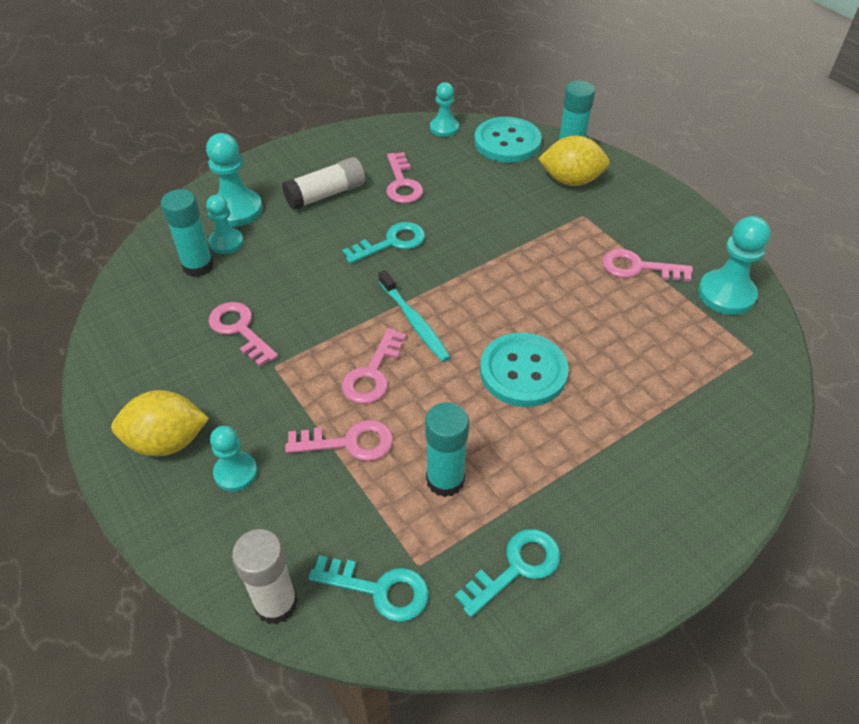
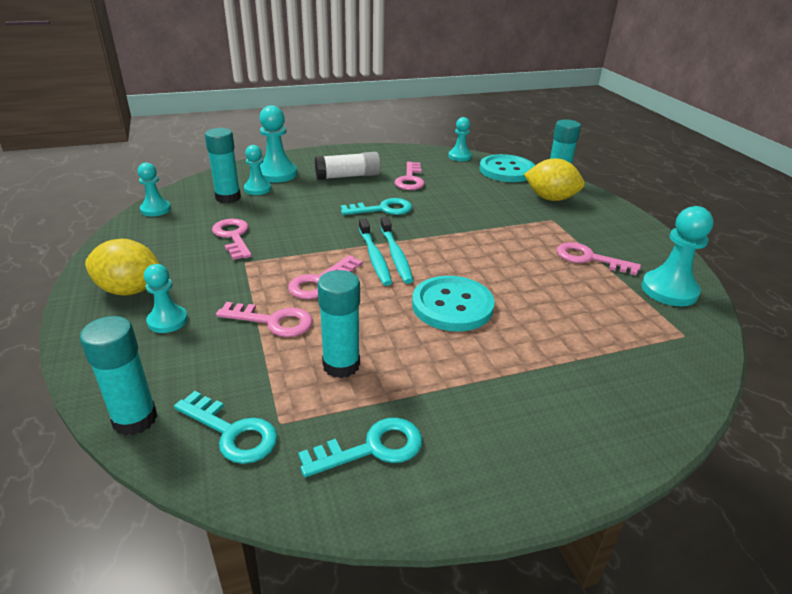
camera: 15 degrees right, 15 degrees down
(119, 308) = (155, 209): none -> turquoise pawn
(276, 603) = (135, 419): white glue stick -> turquoise glue stick
(436, 313) = (395, 255): none -> turquoise toothbrush

